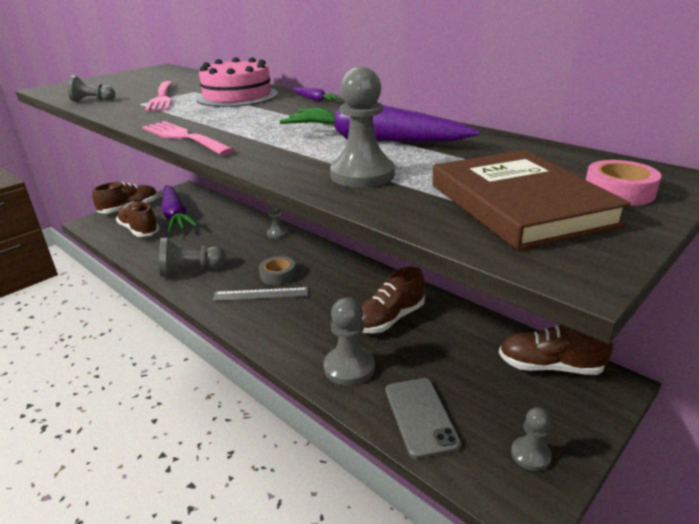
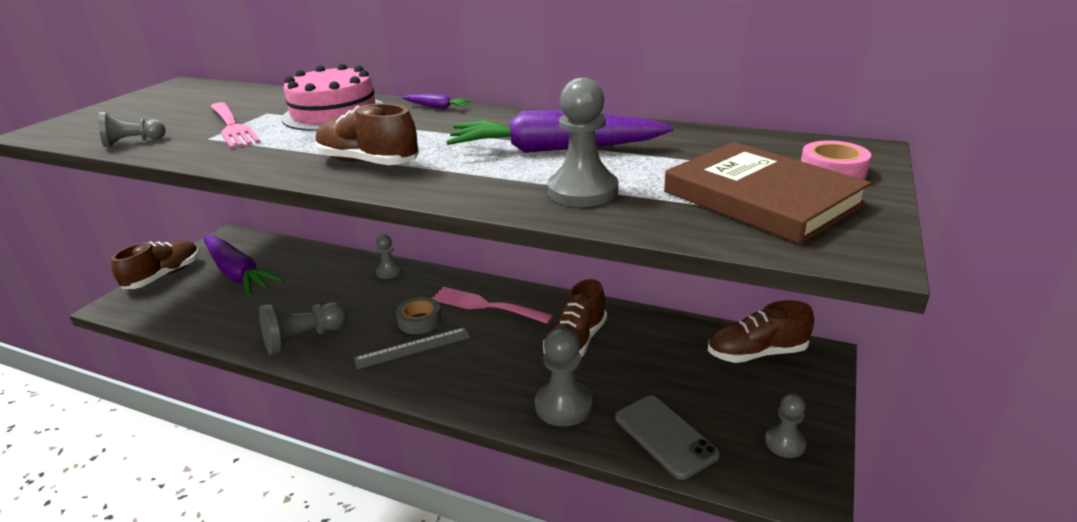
camera: 20 degrees left, 0 degrees up
(139, 230) = (198, 302): brown shoe -> brown shoe (368, 162)
(183, 137) = (324, 176): pink fork -> pink fork (485, 306)

